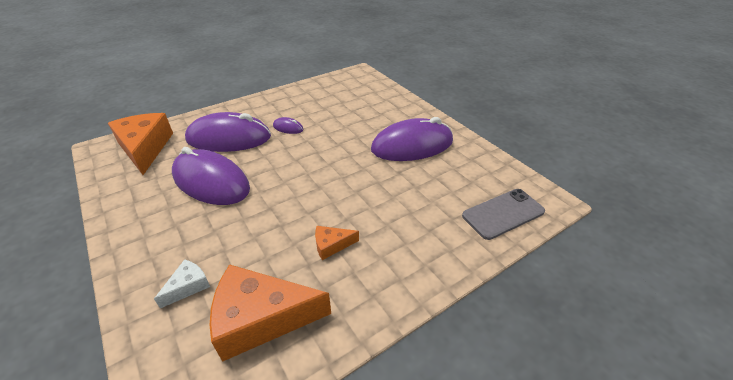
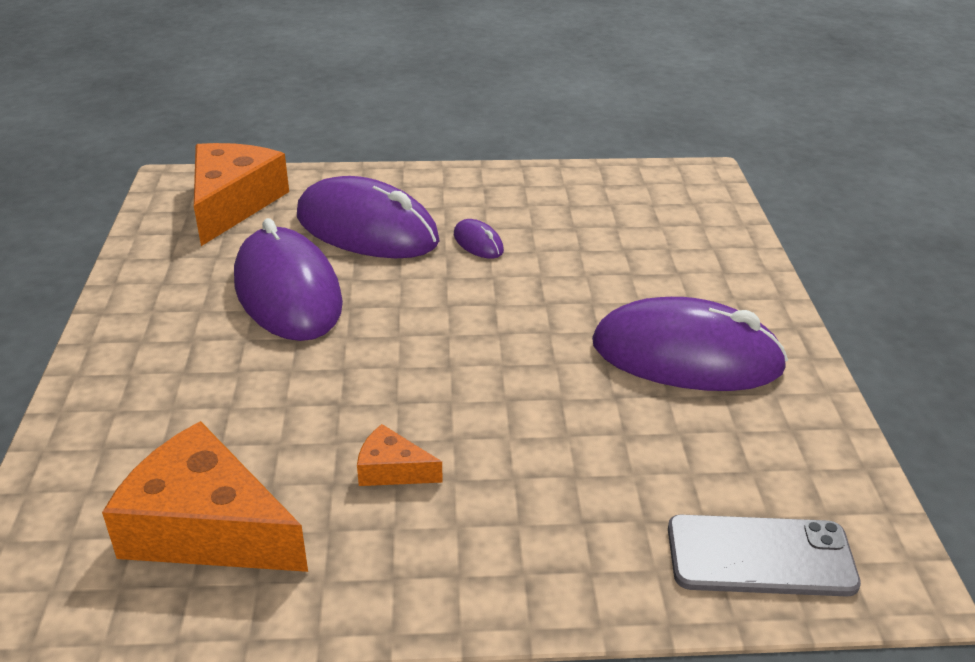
camera: 30 degrees right, 5 degrees down
(188, 286) = (147, 436): white cheese -> none

